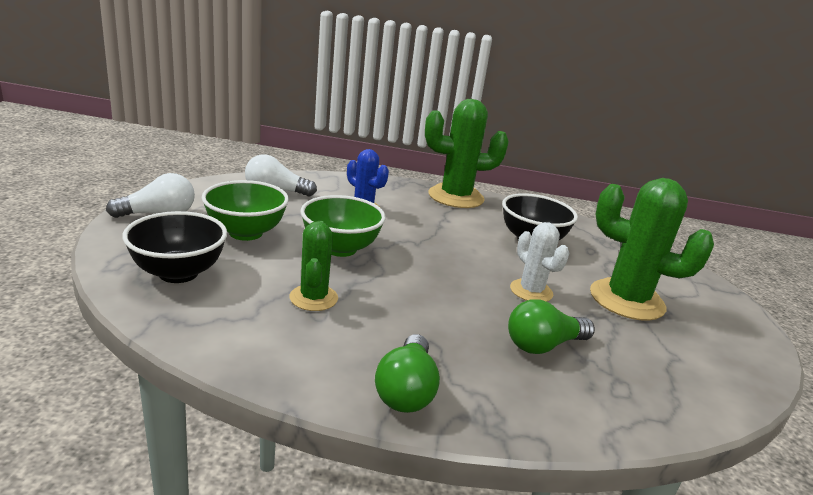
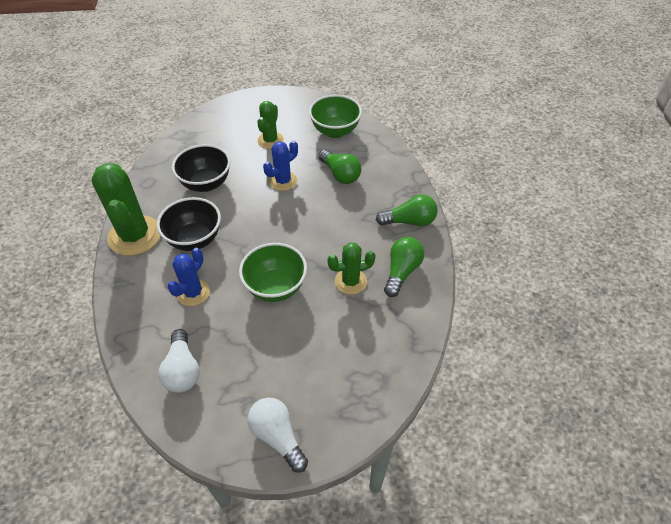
camera: 100 degrees left, 25 degrees up
(178, 273) = (362, 367): black bowl -> black bowl (194, 239)
(246, 233) = (280, 355): green bowl -> green bowl (335, 131)
(300, 346) = (401, 271): none -> green light bulb
(531, 291) = (283, 181): white cactus -> blue cactus
(626, 300) = (270, 140): green cactus -> green cactus, size x0.58

